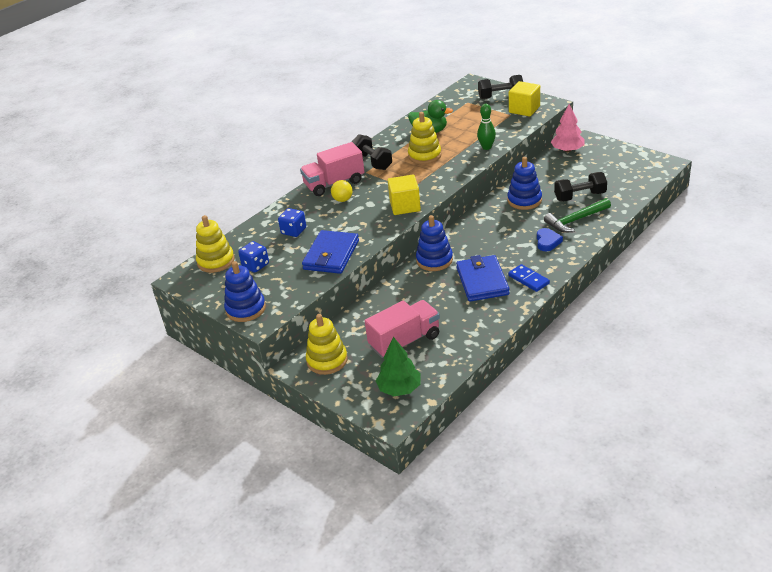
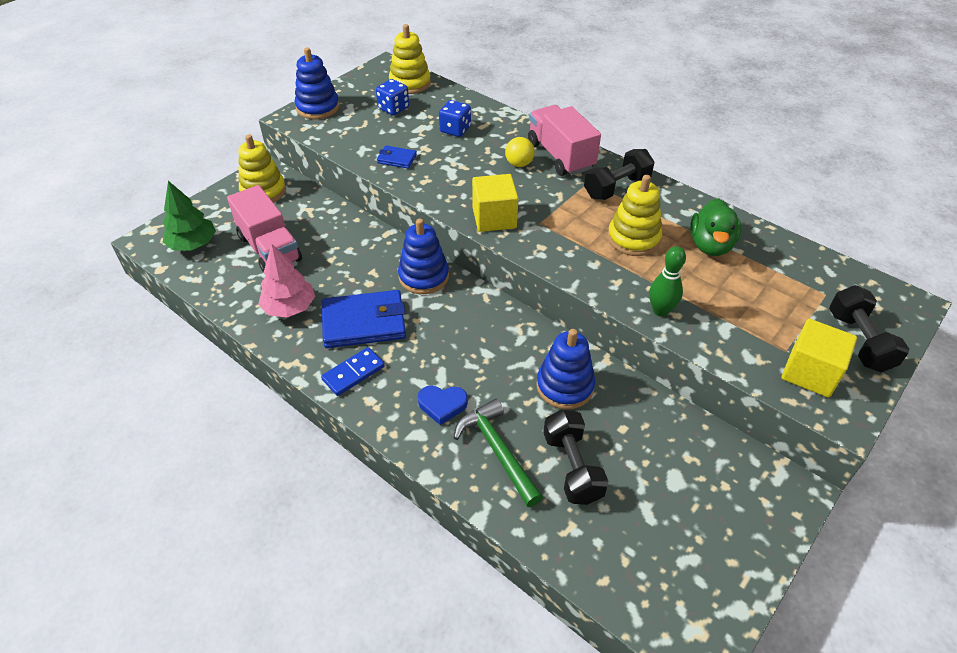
camera: 85 degrees right, 10 degrees up
(331, 255) = (397, 159): blue wallet -> blue wallet, size x0.49
(567, 150) = (739, 468): pink tree -> pink tree (289, 307)

